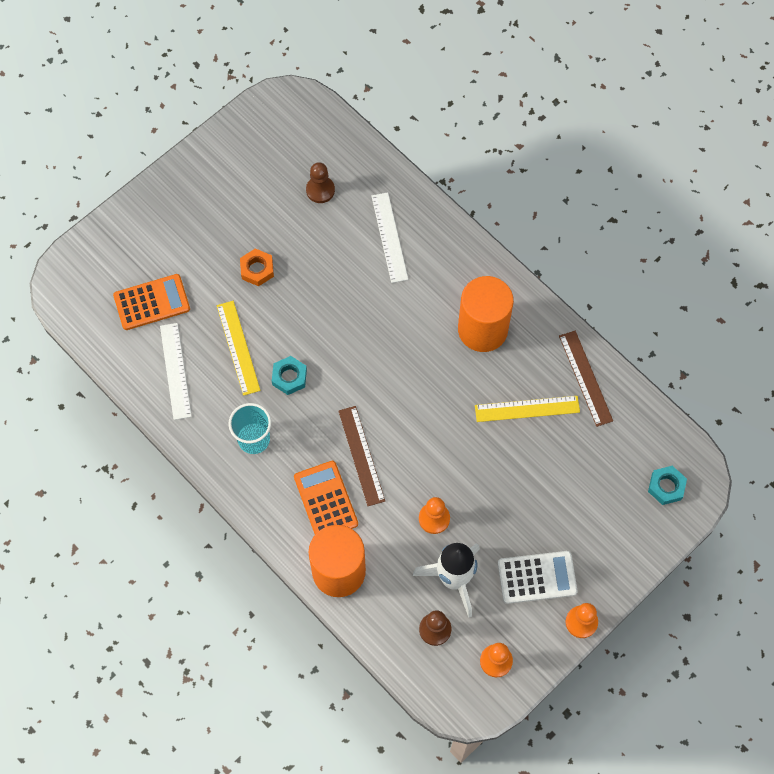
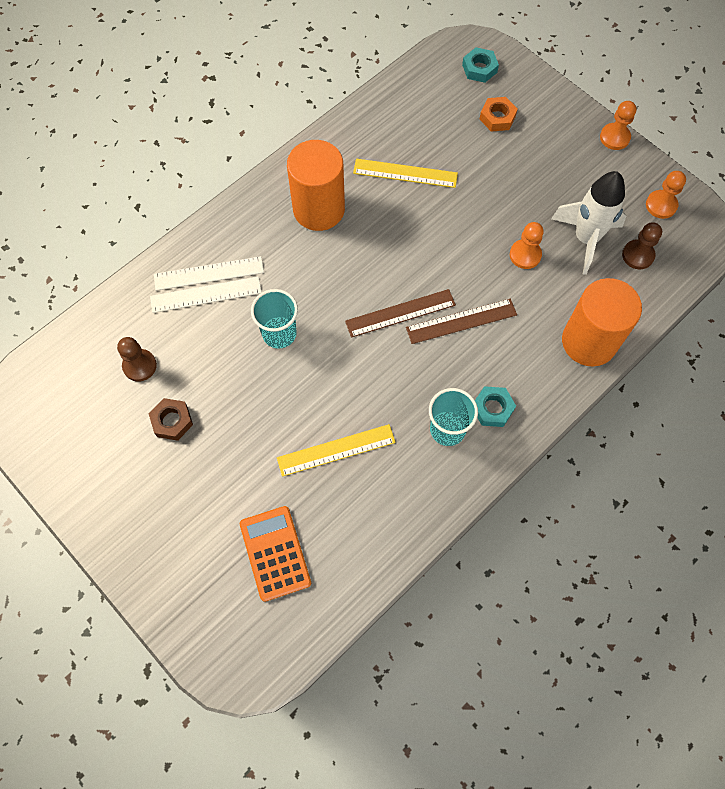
camera: 90 degrees left, 0 degrees up
(175, 371) = (365, 520): white ruler -> white ruler (209, 273)
(257, 269) = (237, 432): orange nut -> orange nut (497, 117)
(268, 219) = (172, 421): none -> brown nut
(289, 377) = (372, 394): turquoise nut -> turquoise nut (492, 408)
(326, 500) = (513, 355): orange calculator -> none
(350, 299) = (279, 333): none -> turquoise cup
(527, 408) = (405, 173): yellow ruler -> yellow ruler turned 75 degrees counterclockwise
(537, 577) = (576, 170): white calculator -> none
(585, 378) = (372, 125): brown ruler -> brown ruler (400, 313)

